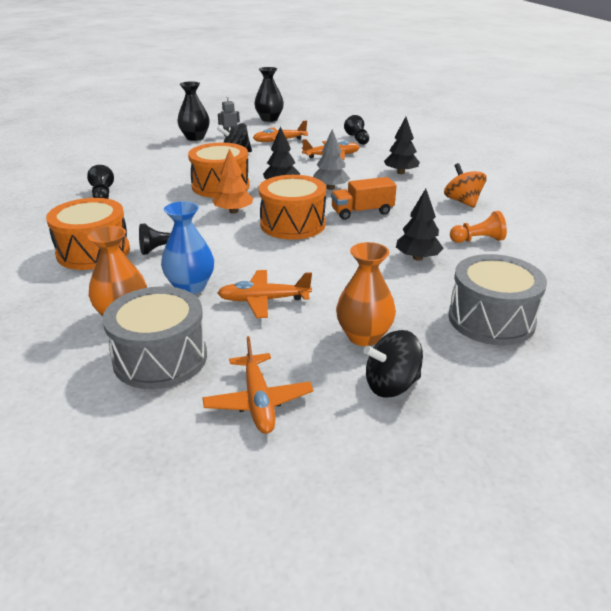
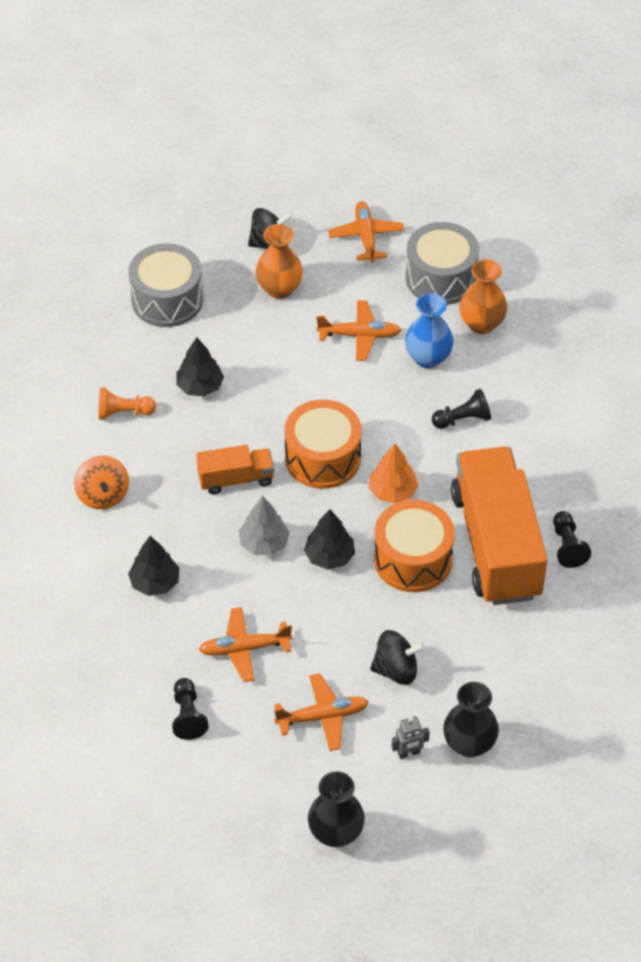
camera: 175 degrees left, 20 degrees up
(93, 252) = (538, 419): orange drum -> none
(157, 193) = (496, 544): none -> orange truck

